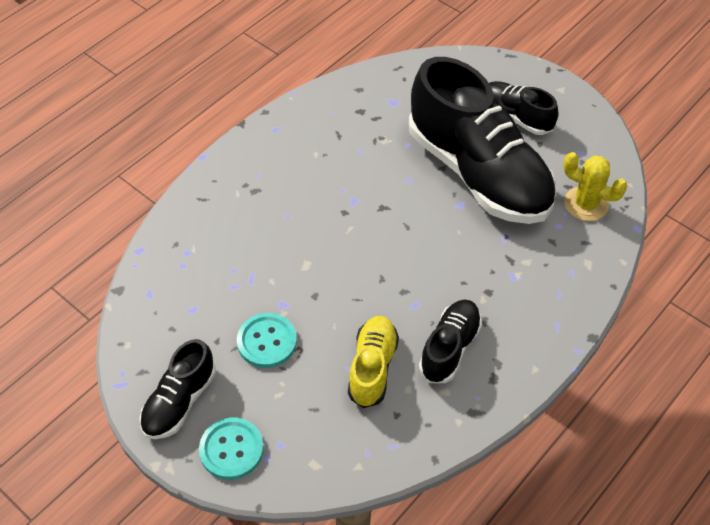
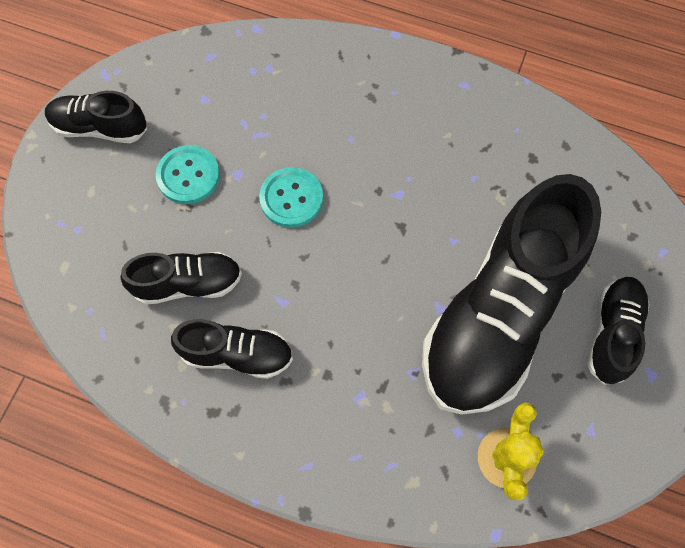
camera: 70 degrees right, 15 degrees up
(231, 449) = (61, 189): turquoise button -> turquoise button (291, 198)
(372, 368) = (188, 283): yellow shoe -> black shoe

